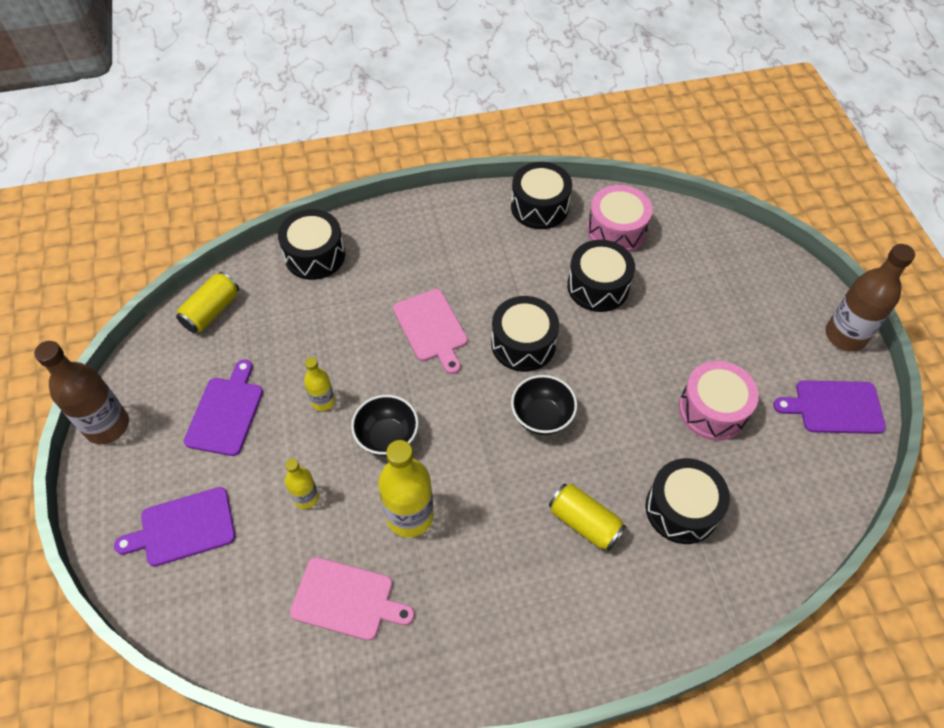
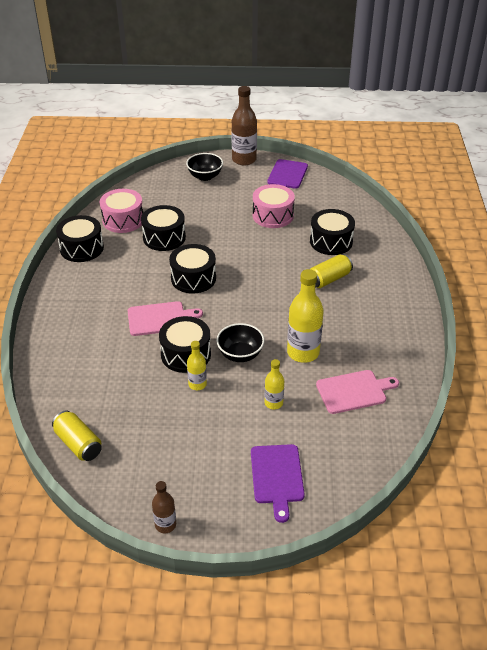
camera: 75 degrees left, 15 degrees down
(107, 426) = (165, 525): brown bottle -> brown bottle, size x0.54
(226, 412) = (184, 442): purple cutting board -> none
(315, 255) = (56, 372): black drum -> black drum (186, 354)
(347, 600) = (354, 391): pink cutting board -> pink cutting board turned 45 degrees clockwise
(542, 417) = (252, 281): black bowl -> black bowl (205, 176)

